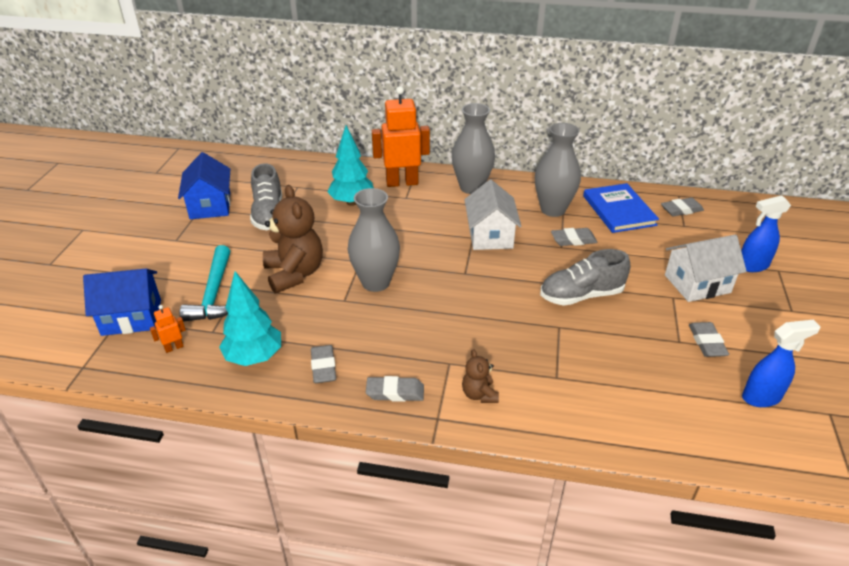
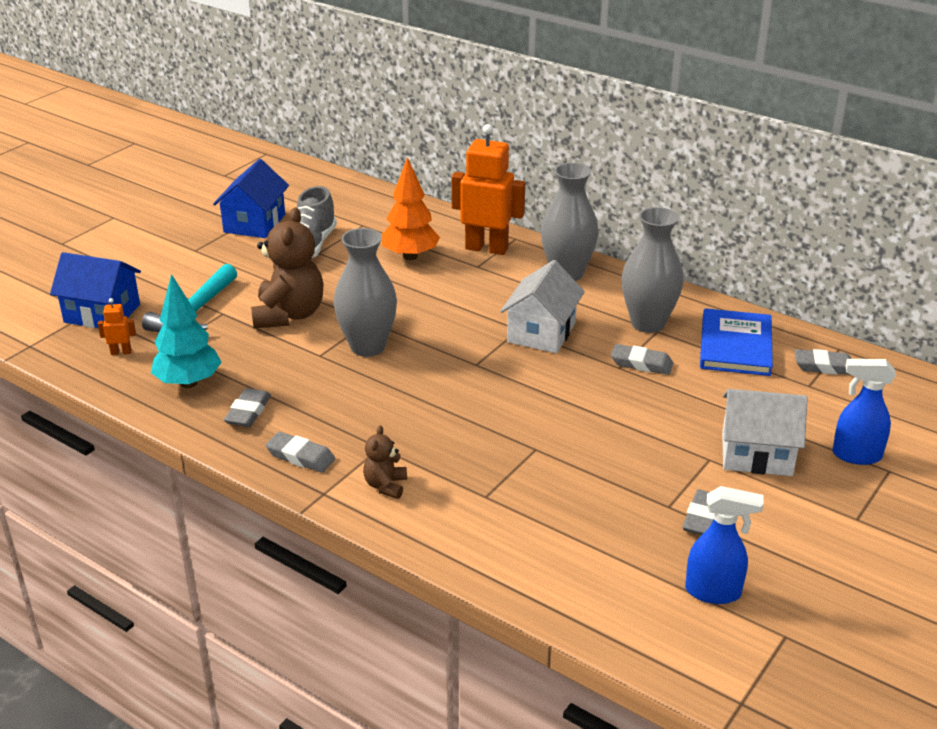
camera: 25 degrees right, 5 degrees down
(352, 202) = (410, 256): turquoise tree -> orange tree
(581, 295) = (593, 425): grey shoe -> none

